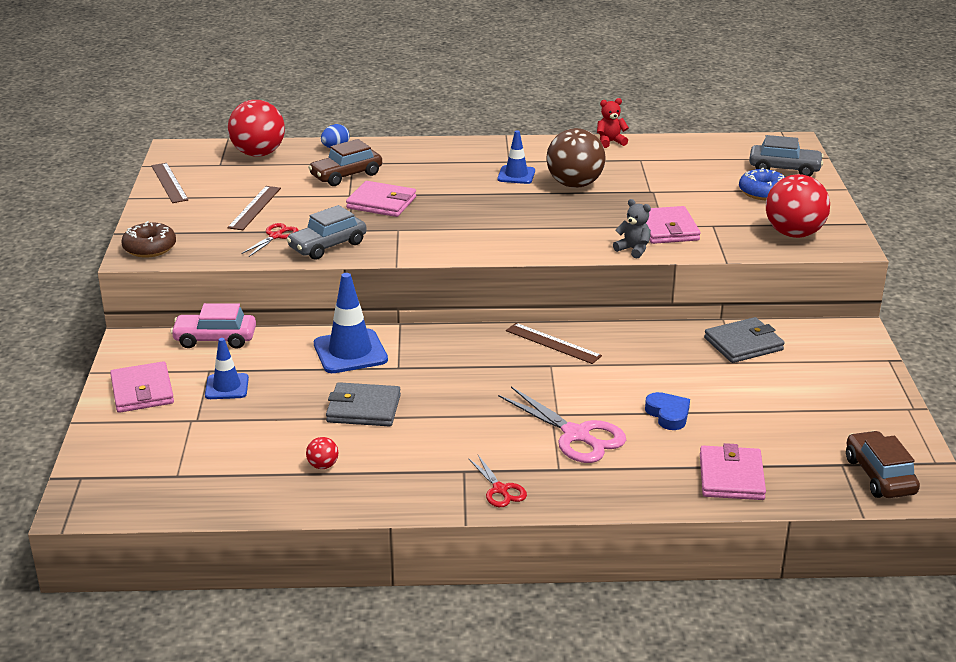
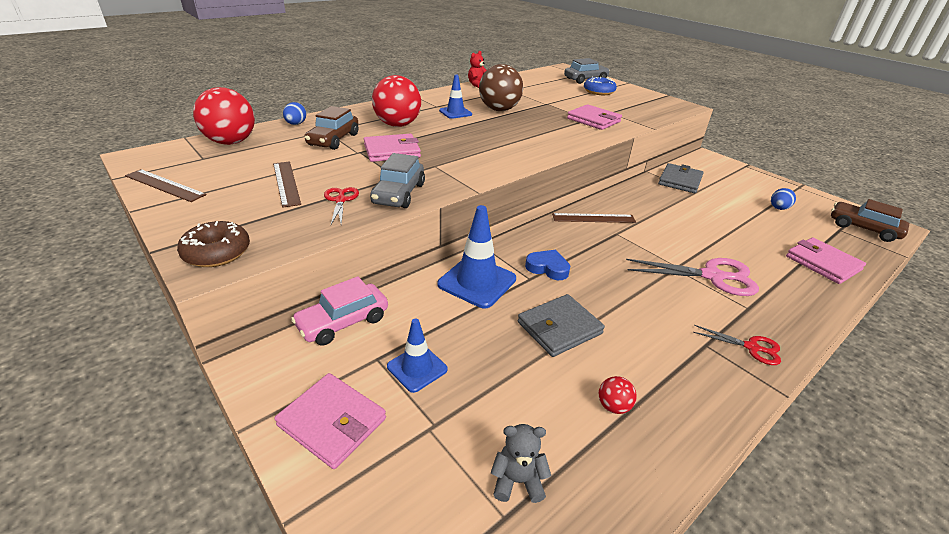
camera: 40 degrees left, 5 degrees up
(633, 249) = (599, 136): grey teddy bear -> grey teddy bear (517, 481)
(668, 414) = (726, 238): blue heart -> blue heart (547, 268)
(794, 234) = (652, 107): red ball -> red ball (398, 125)
(810, 416) = (778, 208): none -> blue egg

